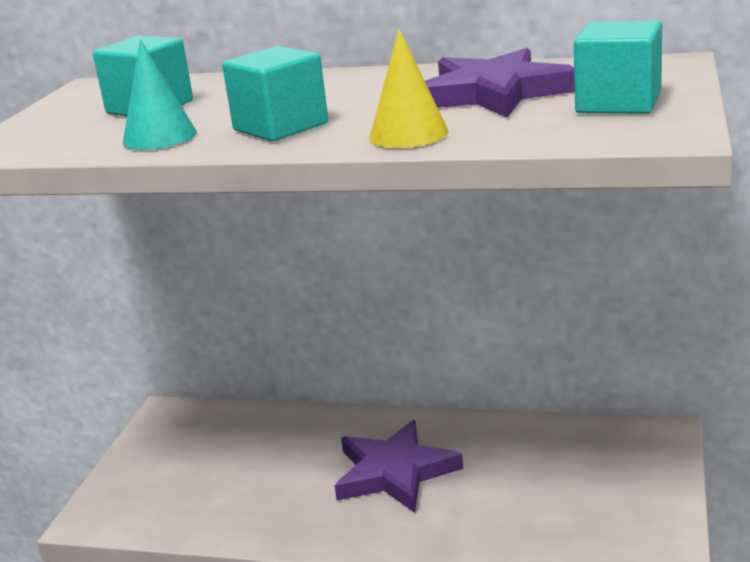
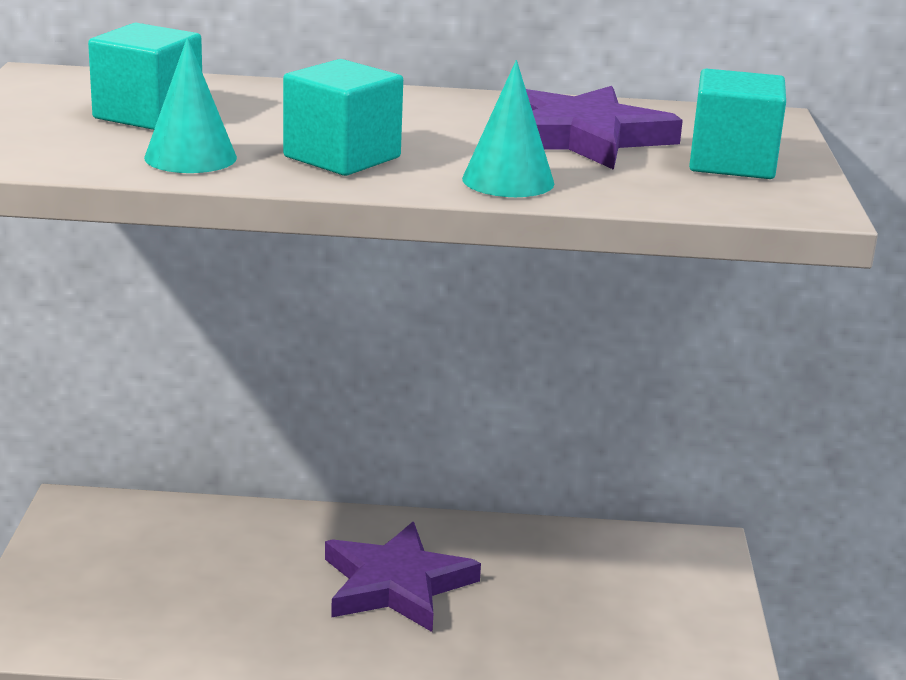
camera: 15 degrees left, 0 degrees up
(408, 134) = (508, 181): yellow cone -> turquoise cone

